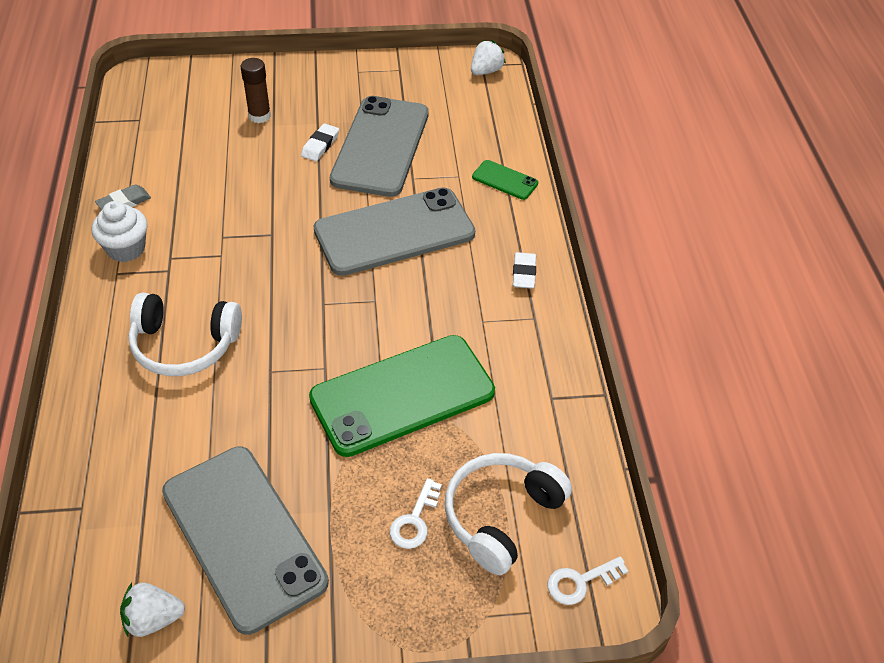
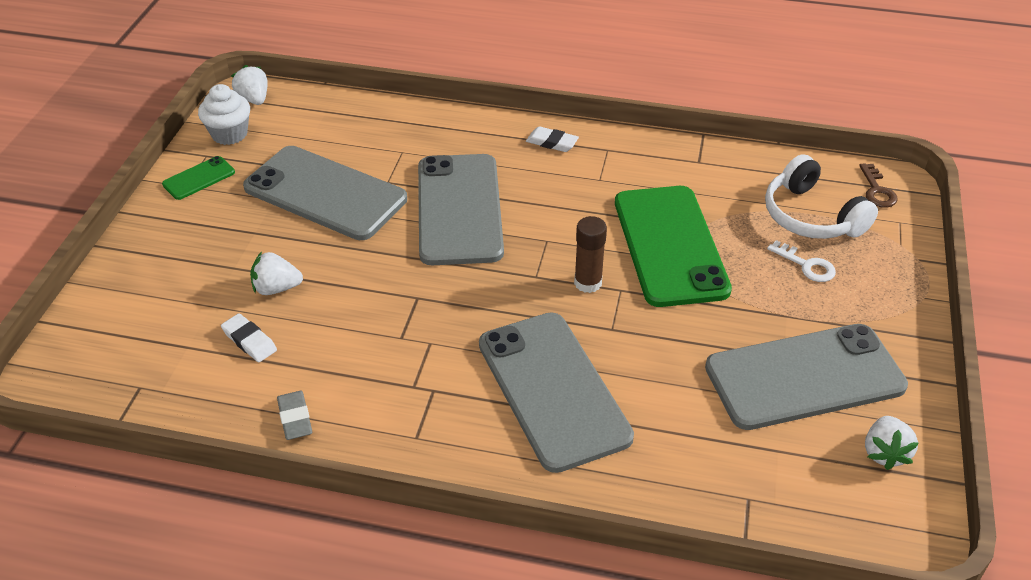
camera: 70 degrees left, 5 degrees down
(126, 249) = (379, 424): white cupcake -> white cupcake (229, 134)
(184, 345) = (553, 390): white headphones -> grey phone
(257, 153) = (276, 288): none -> white strawberry
(259, 116) = (210, 276): brown glue stick -> brown glue stick (588, 283)
(320, 145) = (294, 237): white eraser -> white eraser (249, 341)
(505, 180) = (425, 125): green phone -> green phone (199, 178)
(580, 582) = (877, 190): white key -> brown key

